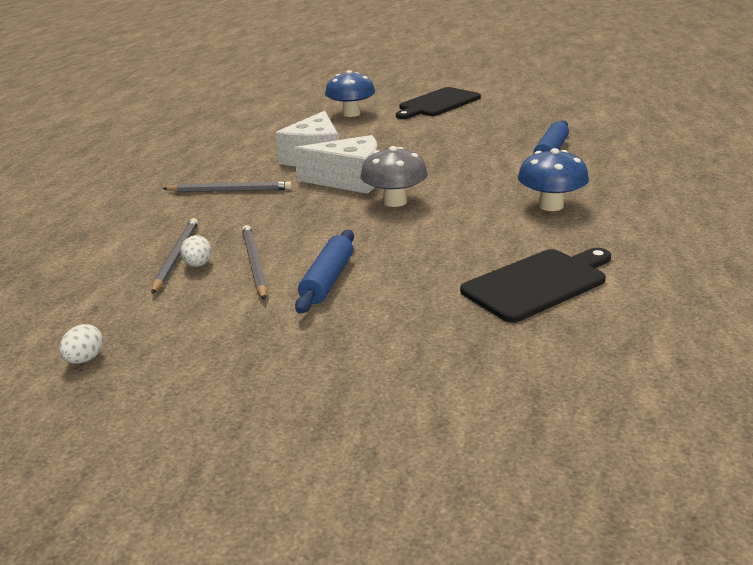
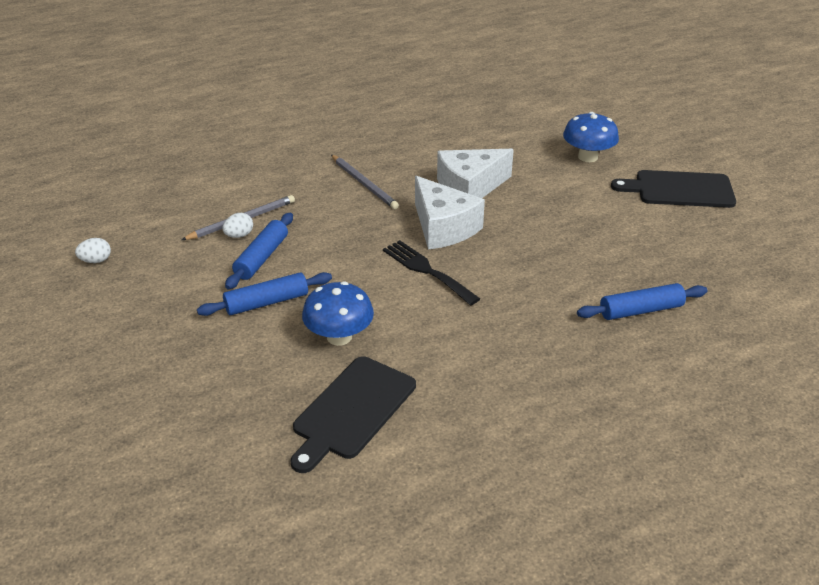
camera: 50 degrees right, 10 degrees up
(254, 264) = (262, 258): grey pencil -> blue rolling pin
(395, 202) = (426, 270): grey mushroom -> black fork
(538, 283) = (352, 410): black cutting board -> black cutting board turned 105 degrees clockwise
(551, 206) = (509, 360): blue mushroom -> blue mushroom (339, 337)

